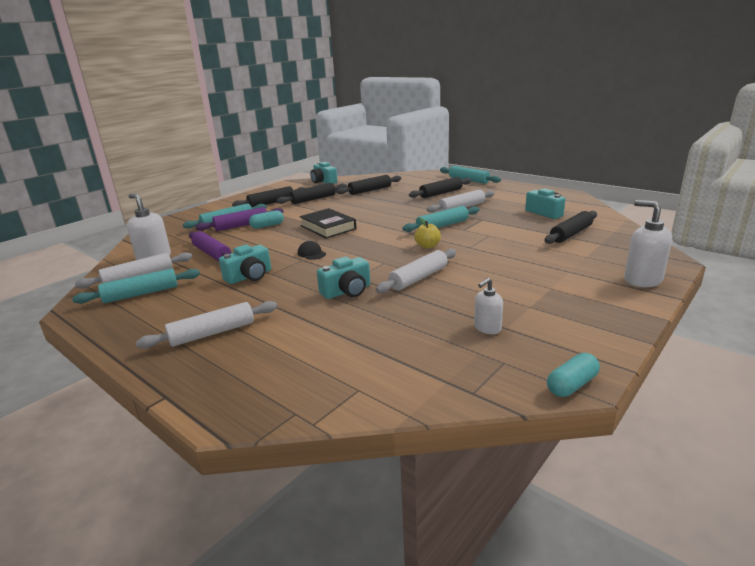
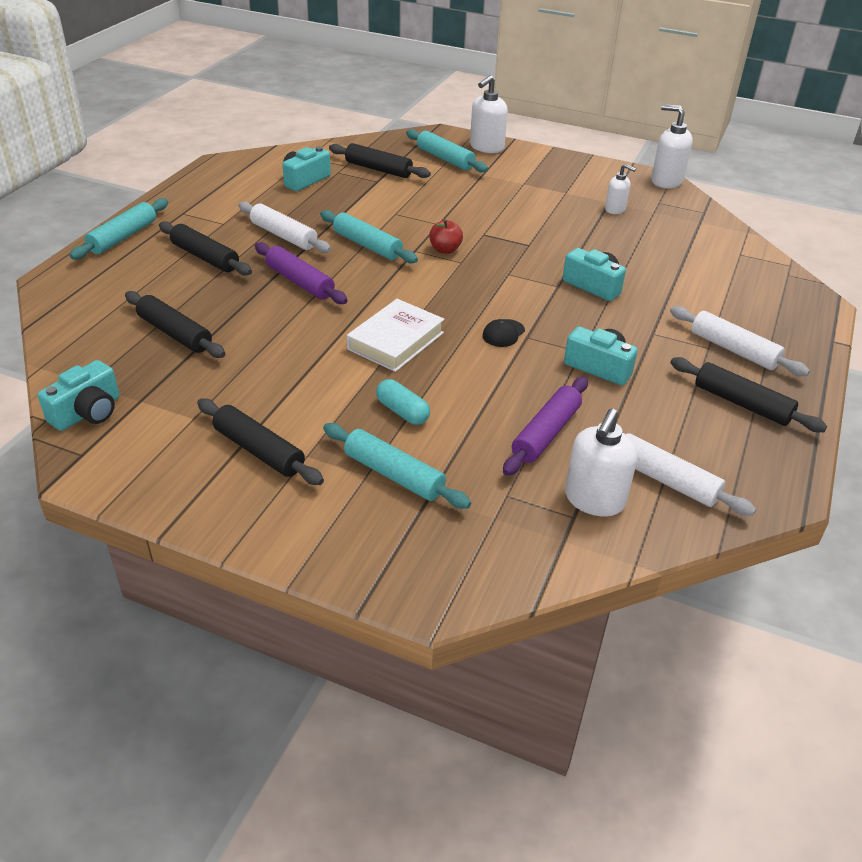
camera: 110 degrees left, 15 degrees up
(141, 294) = (704, 449): turquoise rolling pin -> turquoise rolling pin (445, 159)
(241, 225) = (408, 446): purple rolling pin -> purple rolling pin (300, 282)
(313, 199) = (233, 394): black rolling pin -> black rolling pin (742, 403)
(328, 227) = (395, 341): black book -> white book
(418, 278) = (538, 247): white rolling pin -> none
(427, 246) = (445, 250): yellow apple -> red apple
(571, 385) = (666, 181): turquoise capsule -> white soap dispenser

